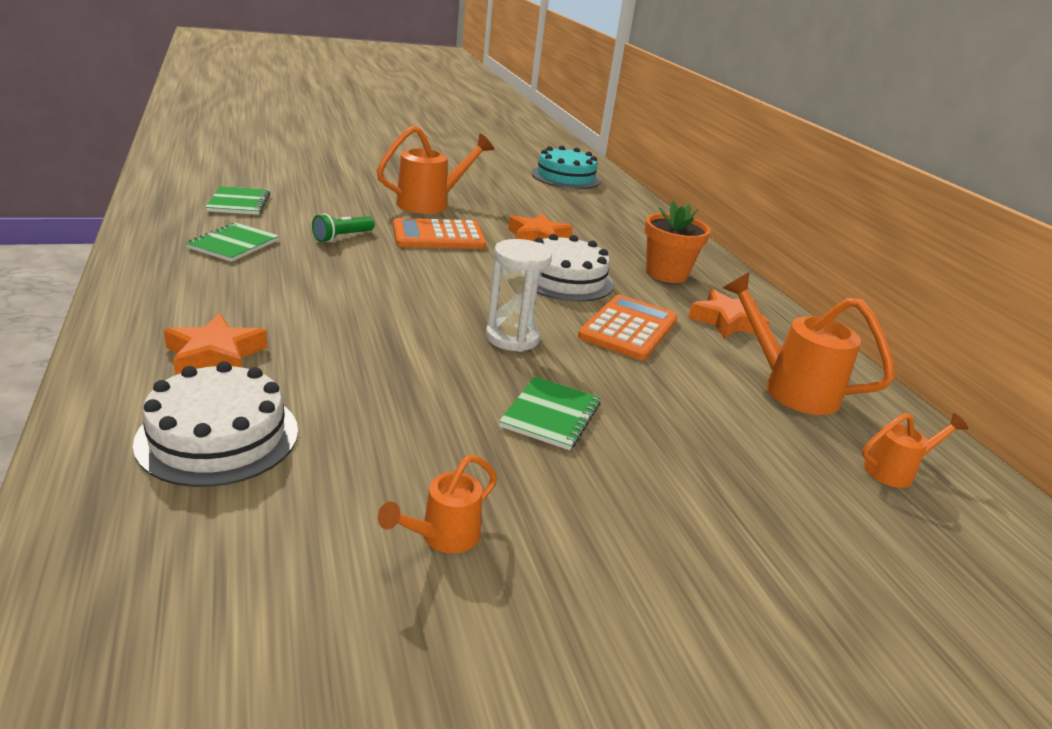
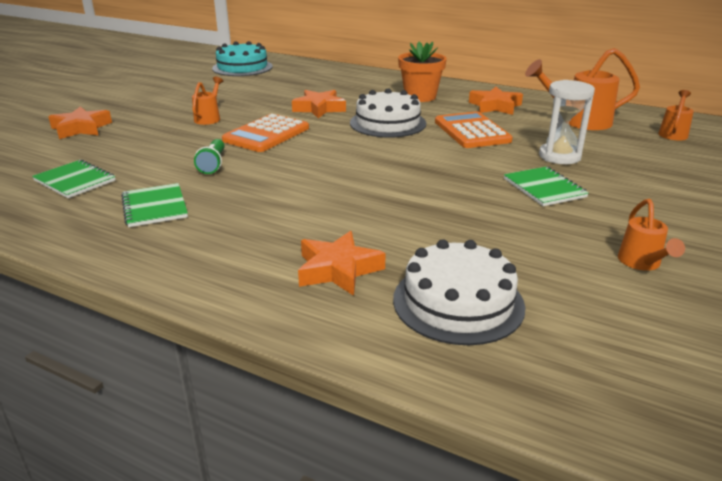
camera: 40 degrees left, 0 degrees up
(331, 171) = (81, 128): none -> orange star
(431, 203) = (209, 118): orange watering can -> orange watering can, size x0.56
(512, 338) = (442, 165): white hourglass -> white hourglass (559, 156)

